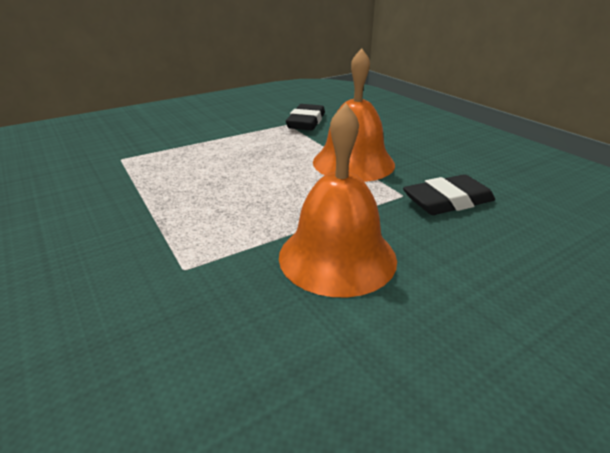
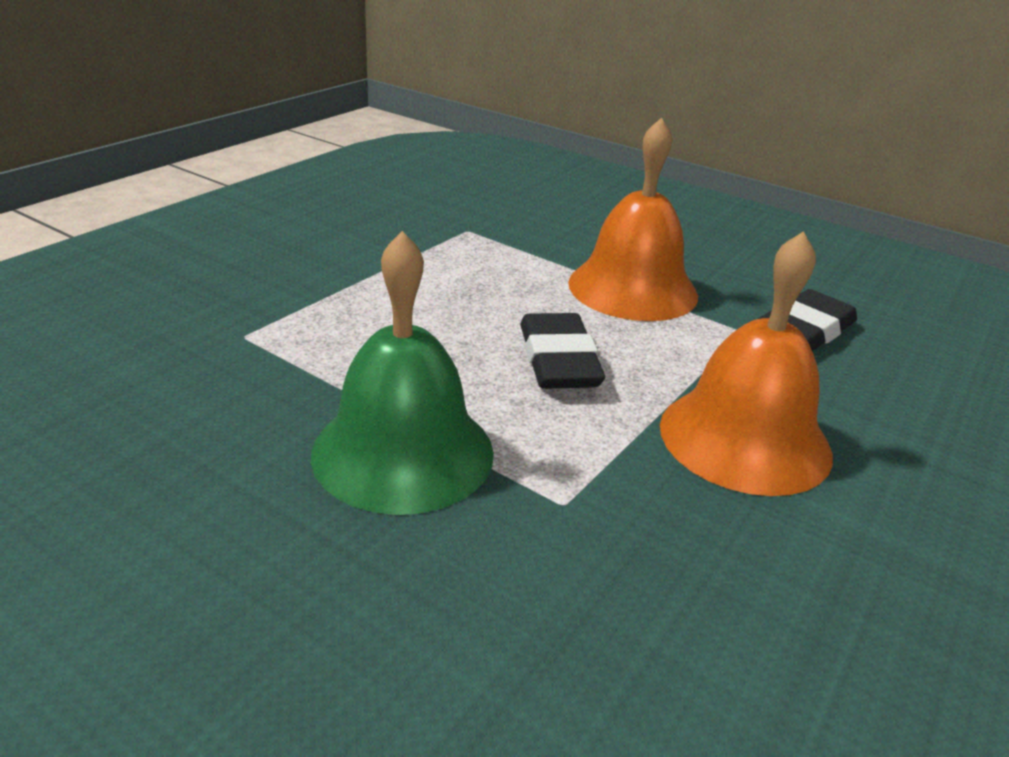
camera: 25 degrees left, 0 degrees up
(130, 224) = (403, 452): none -> green bell
(306, 122) = (494, 223): black eraser -> black eraser (559, 360)

